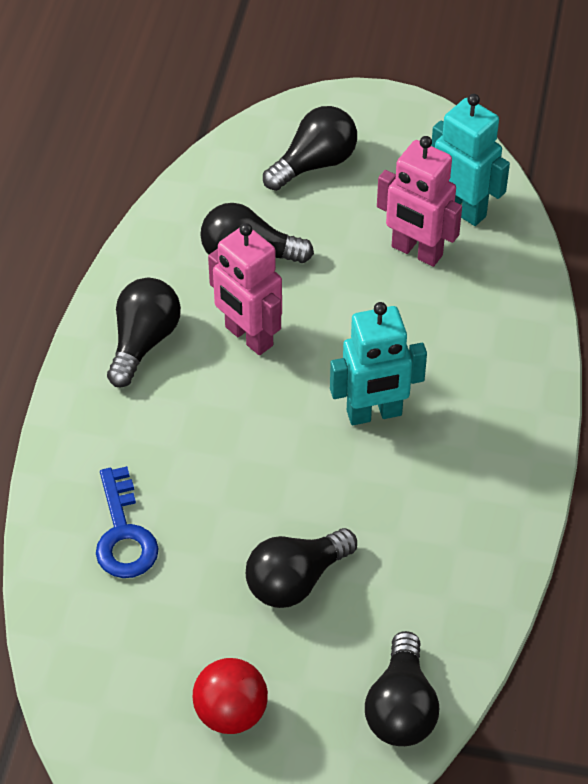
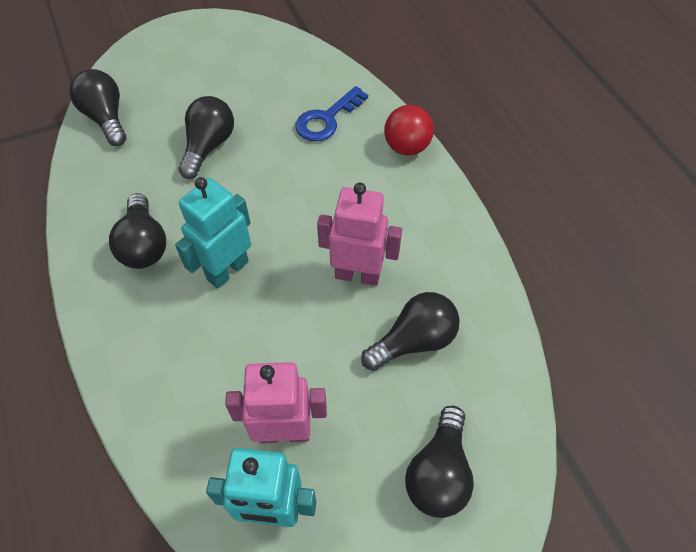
camera: 145 degrees right, 5 degrees up
(124, 534) = (327, 119): blue key -> blue key turned 90 degrees counterclockwise
(143, 342) = (423, 230): black light bulb -> black light bulb (144, 245)
(231, 713) = (199, 74): red ball -> red ball (406, 147)

